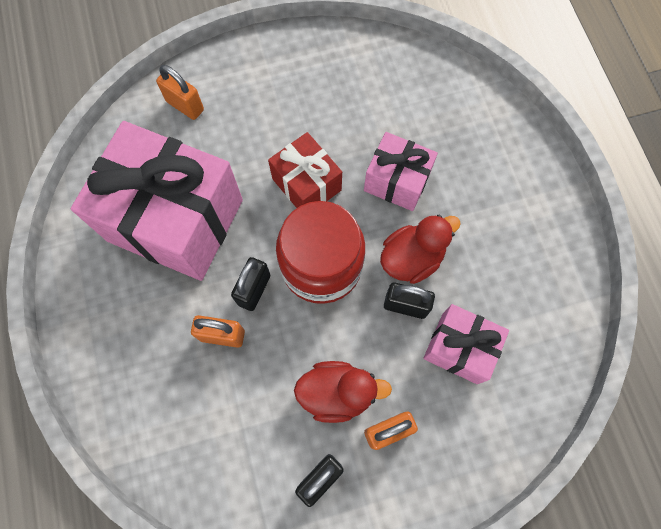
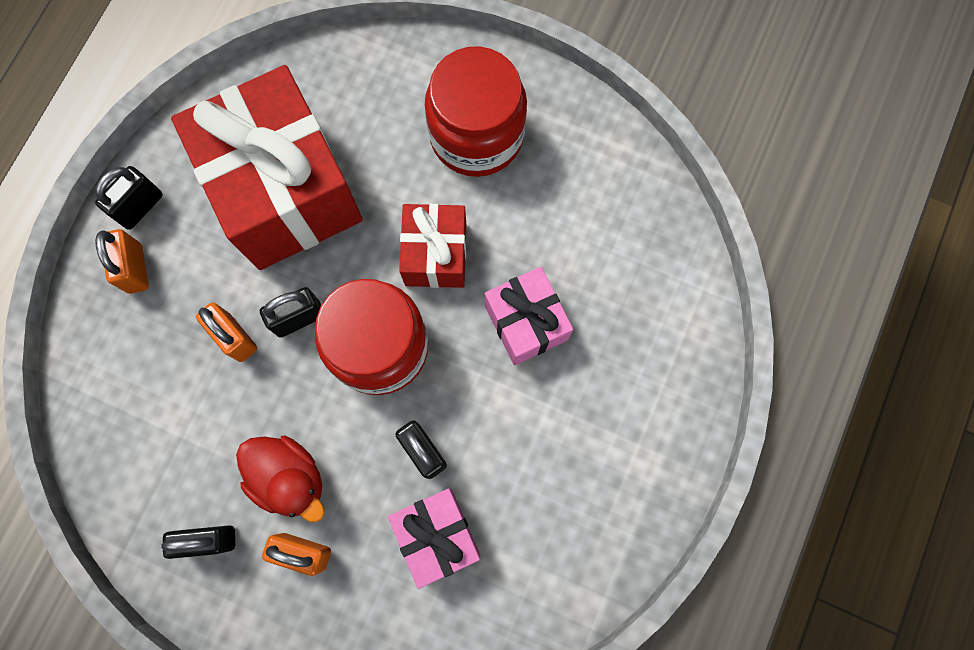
camera: 40 degrees right, 5 degrees up
(82, 305) = (140, 207): none -> black padlock
(175, 220) = (285, 191): pink gift -> red gift
(185, 106) = (389, 80): orange padlock -> orange padlock (135, 269)
(269, 98) = (476, 135): none -> red jar
(412, 258) = (471, 411): red duck -> none

